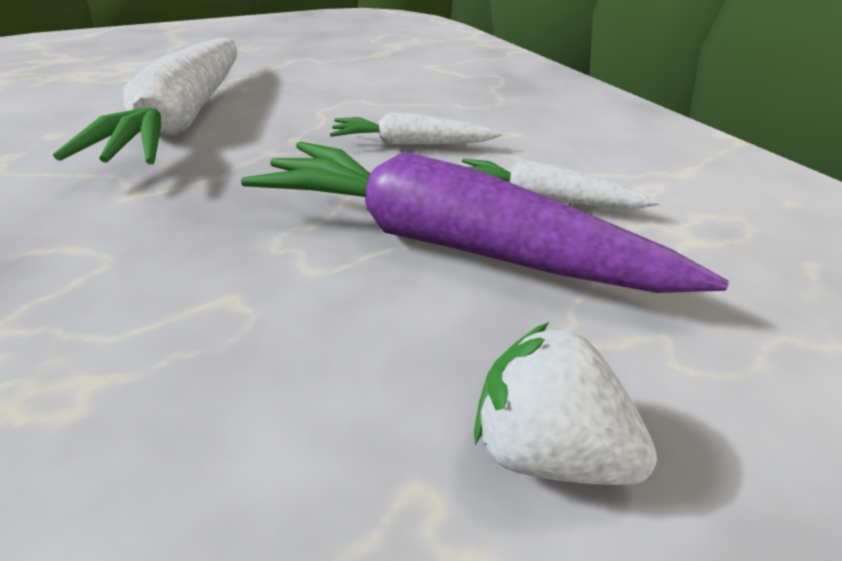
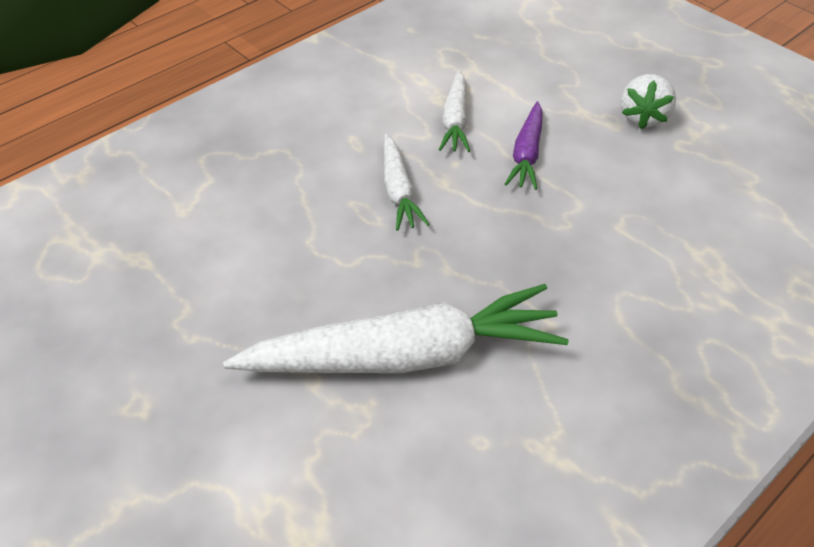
camera: 100 degrees left, 10 degrees up
(452, 244) = (527, 154): purple carrot -> purple carrot, size x0.50

